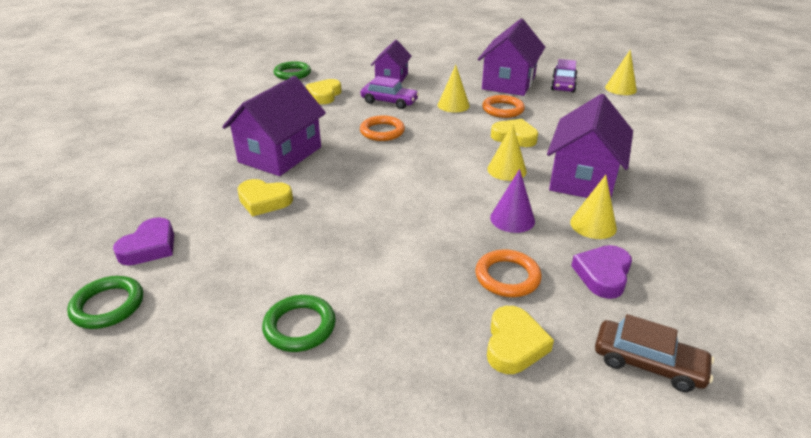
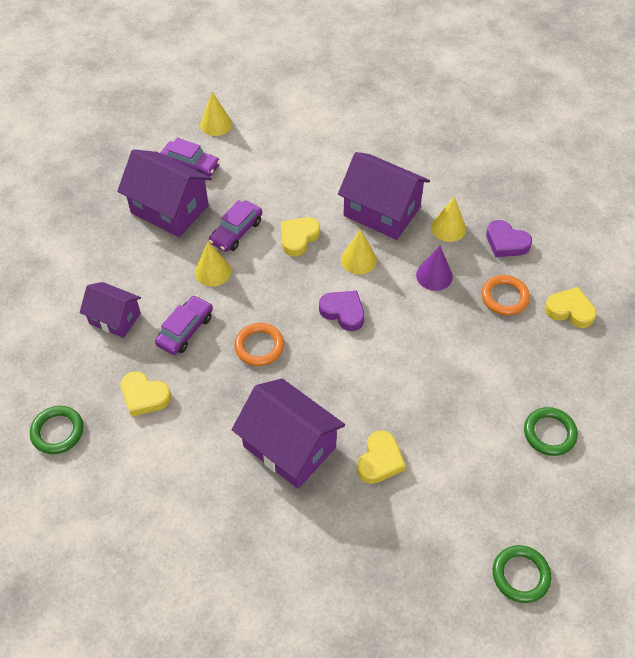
camera: 80 degrees left, 20 degrees up
(149, 247) = (443, 556): purple heart -> purple heart (343, 312)
(503, 109) = (236, 232): orange ring -> purple car
(648, 363) = (586, 250): brown car -> none

